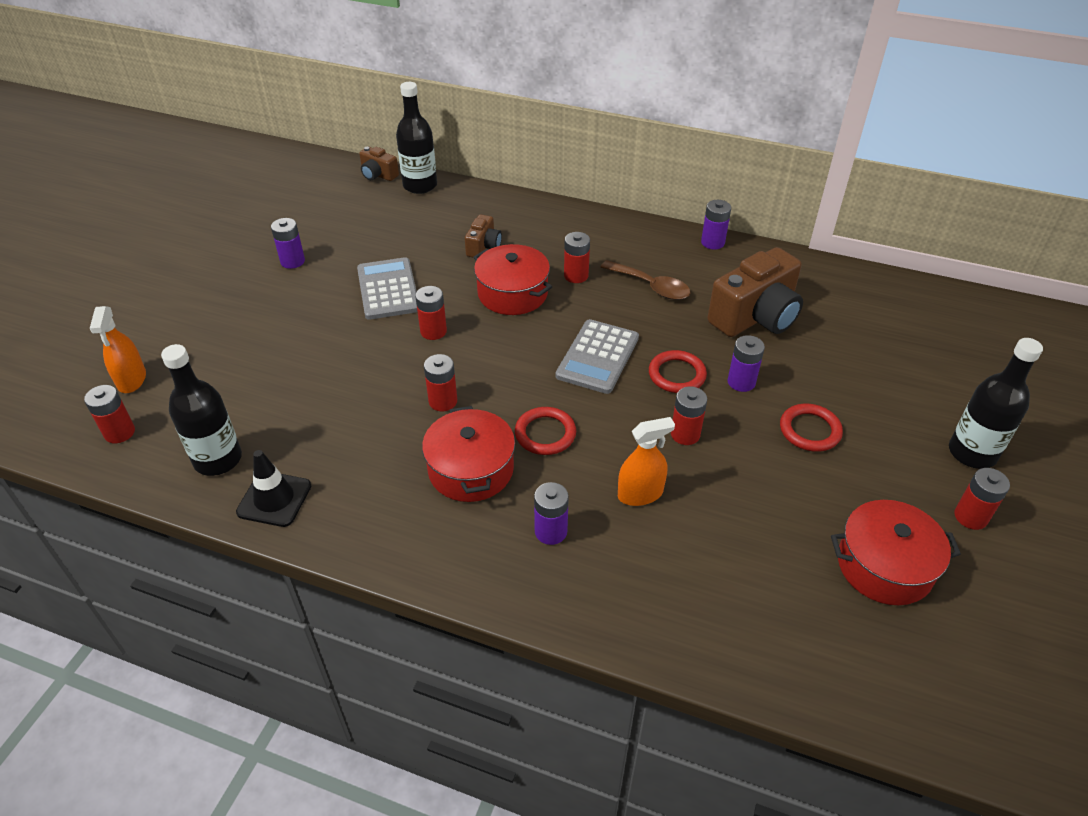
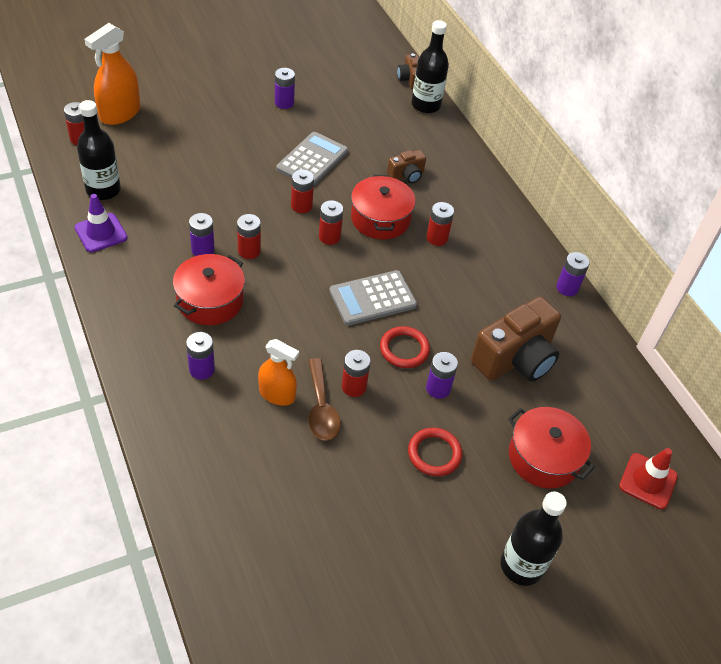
camera: 40 degrees right, 5 degrees up
(132, 379) = (120, 113): orange spray bottle -> orange spray bottle, size x1.51
(274, 499) = (101, 233): black traffic cone -> purple traffic cone
(400, 434) = (203, 250): none -> purple battery
(545, 434) = (276, 316): red ring -> none
(651, 286) = (475, 283): brown spoon -> brown spoon (321, 408)
(755, 317) = (515, 359): brown camera -> brown camera turned 45 degrees counterclockwise
(884, 565) = (351, 563): red pot -> red pot (543, 457)
(945, 327) = (648, 481): none -> red traffic cone
(970, 517) = (453, 595): red battery -> red battery (329, 237)

